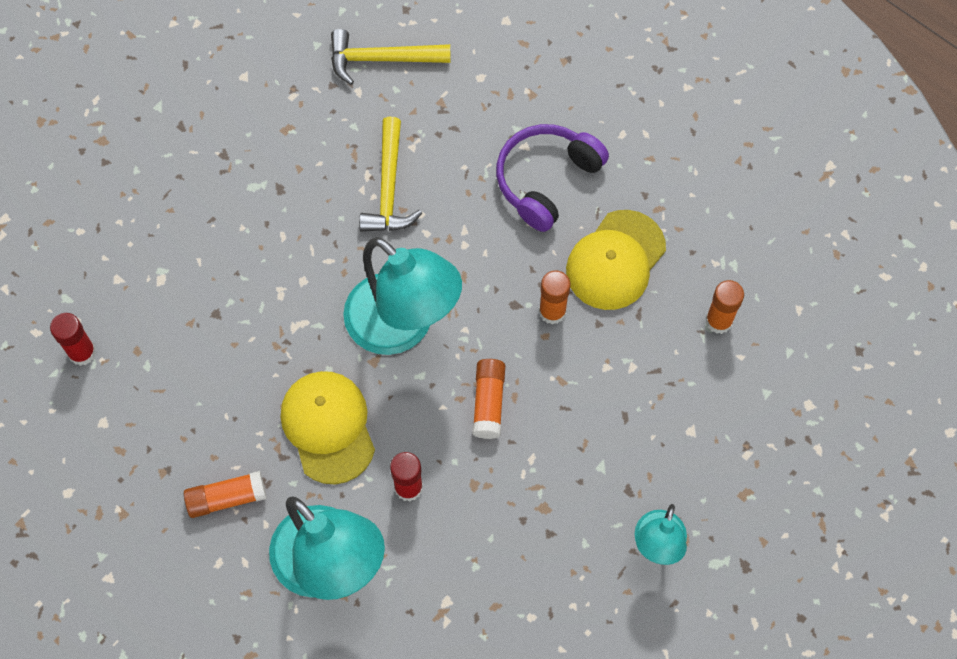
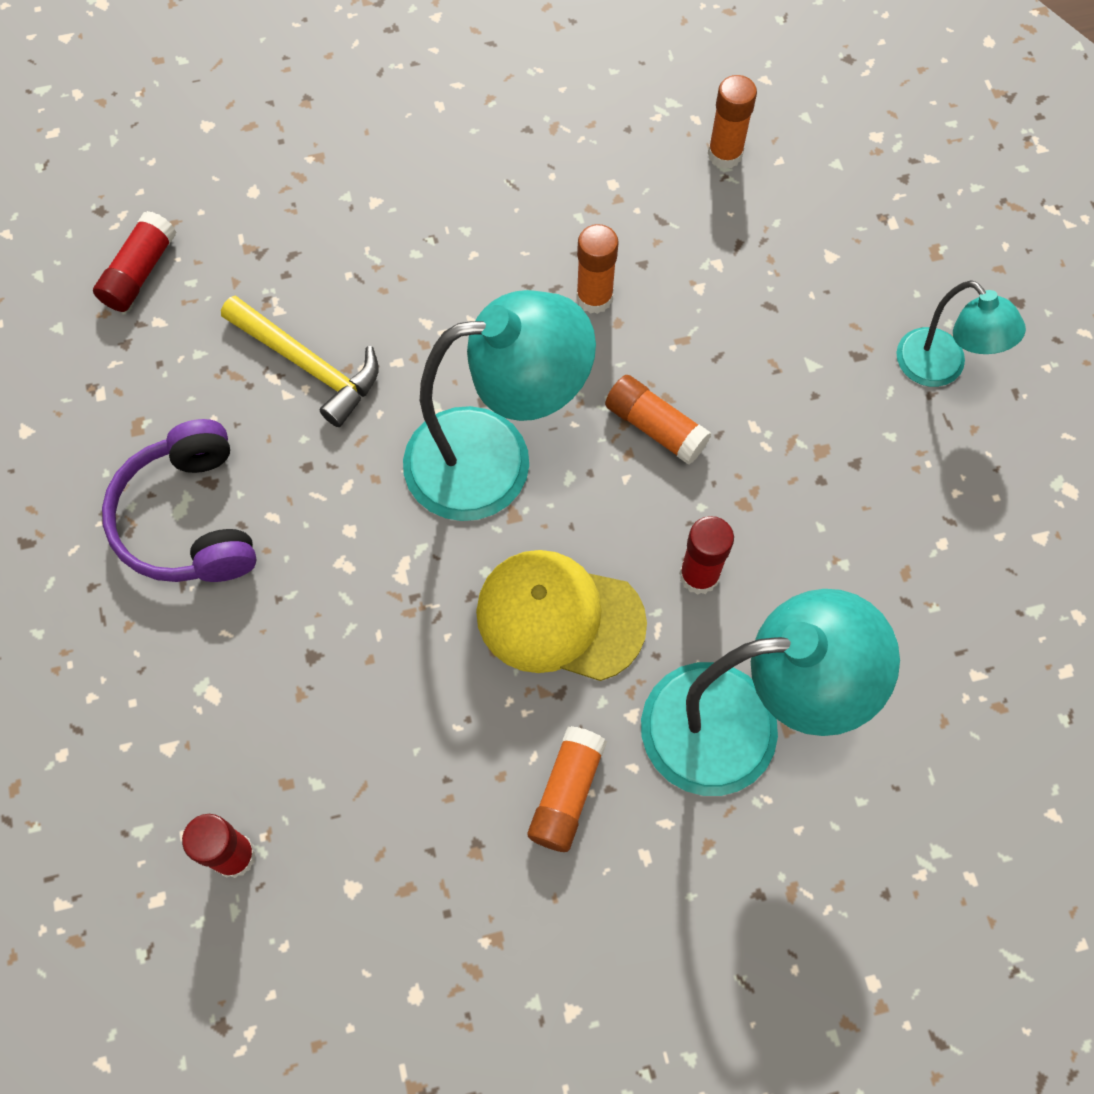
camera: 55 degrees left, 0 degrees up
(382, 59) = (140, 272): yellow hammer -> red glue stick
(546, 180) = (433, 206): purple headphones -> purple headphones (189, 519)
(615, 260) = (581, 202): yellow cap -> none

